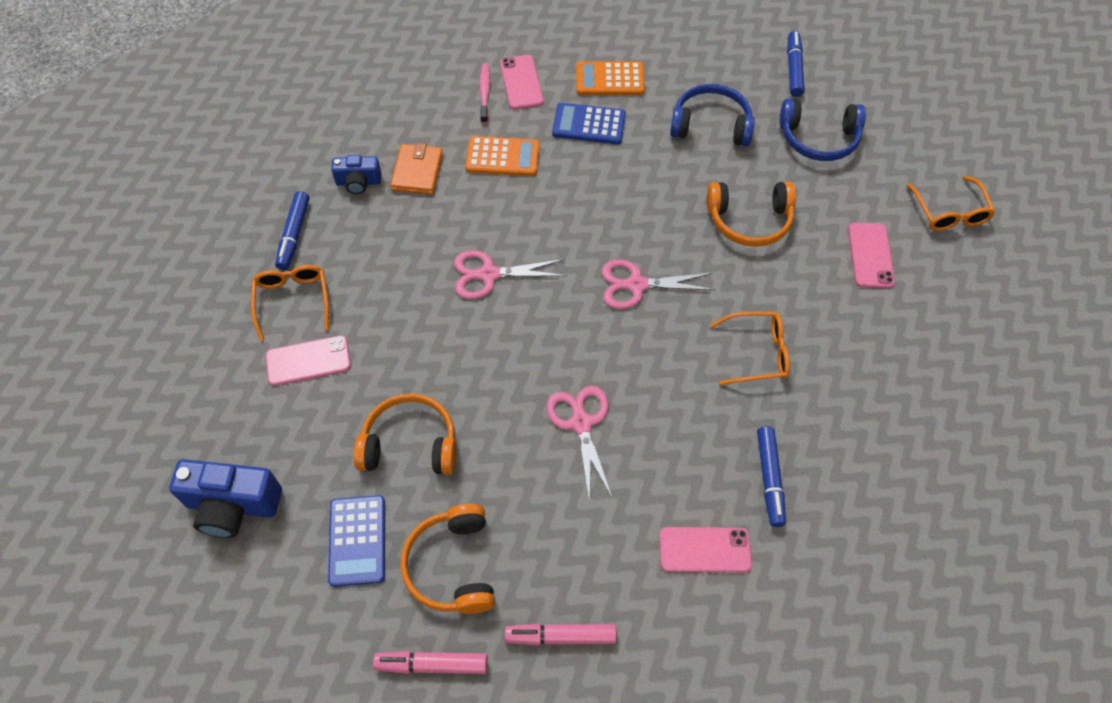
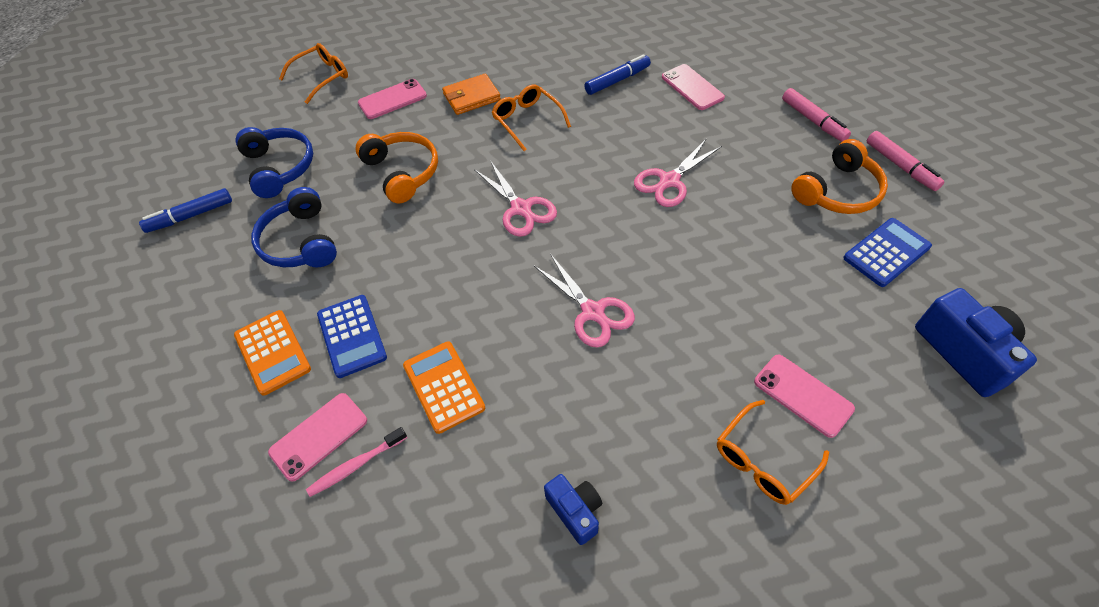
camera: 120 degrees left, 5 degrees down
(294, 234) = (693, 527): blue marker -> none
(410, 444) = (789, 268): orange headphones -> none
(417, 171) = (517, 458): orange wallet -> orange wallet (471, 97)

